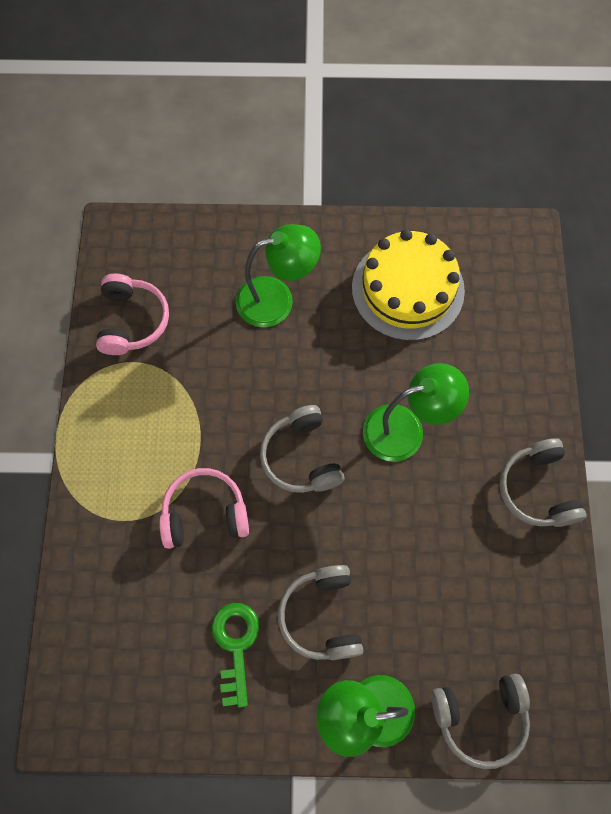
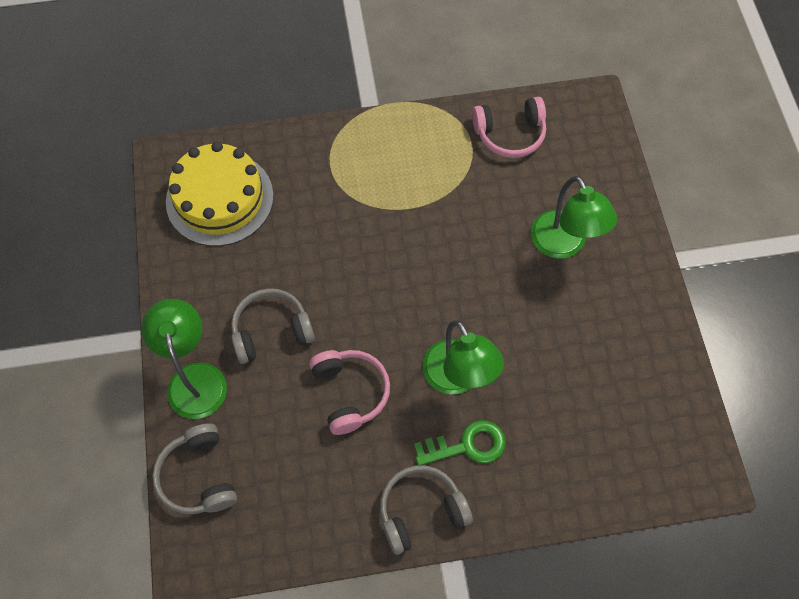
camera: 80 degrees right, 5 degrees down
(205, 513) = (346, 224): pink headphones -> pink headphones (350, 393)
(235, 645) = (239, 268): green key -> green key (467, 445)
(301, 457) = (412, 292): grey headphones -> none
(407, 289) = (608, 361): yellow cake -> yellow cake (220, 198)

